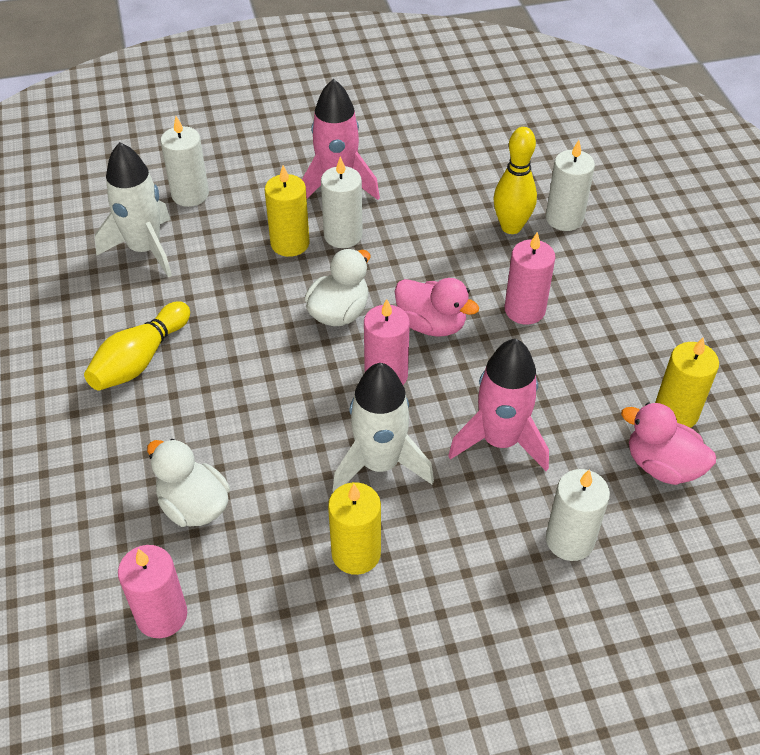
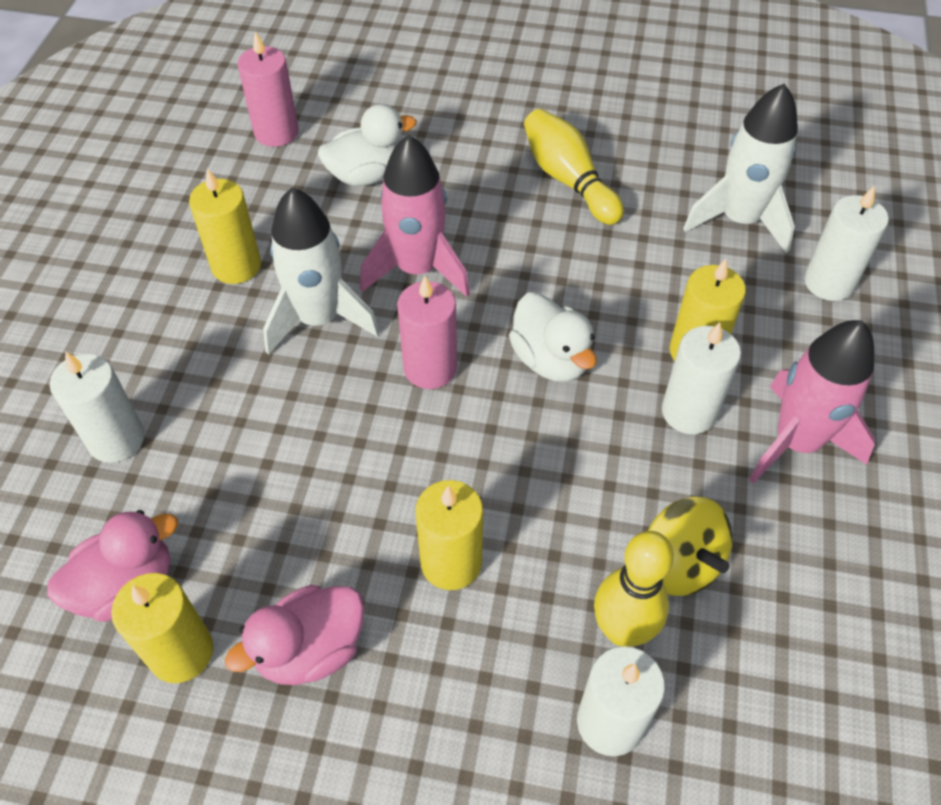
camera: 115 degrees right, 5 degrees up
(431, 324) = (482, 444): pink duck -> pink duck (310, 649)
(454, 215) = (680, 563): none -> yellow spinning top
(500, 441) = (274, 435): pink rocket -> pink rocket (417, 269)
(524, 310) = (451, 562): pink candle -> yellow candle

